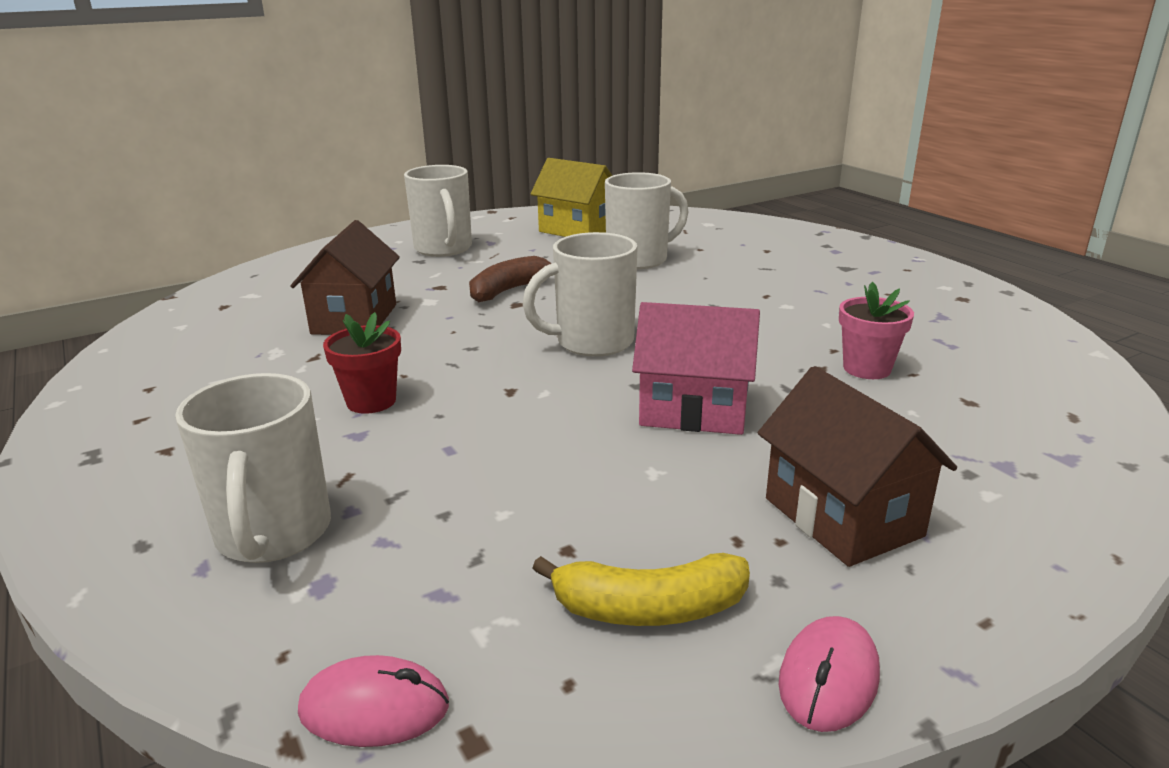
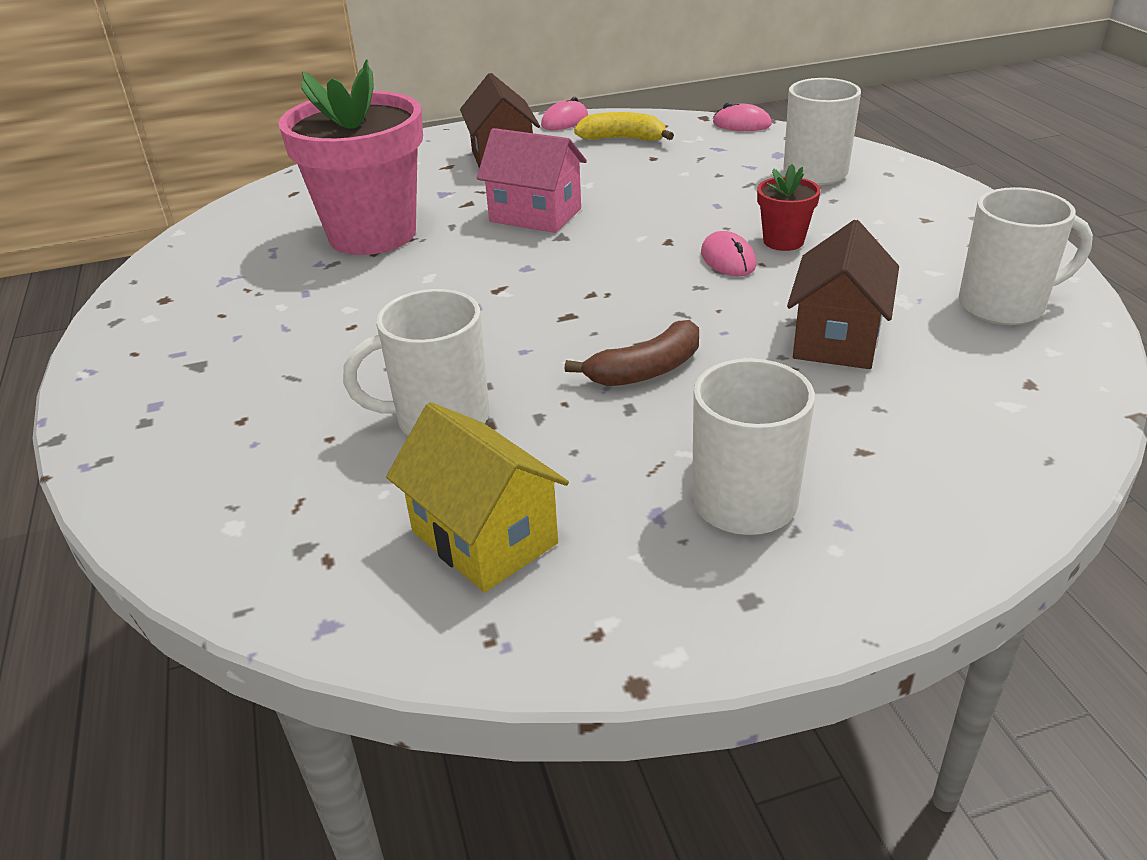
camera: 165 degrees left, 10 degrees up
(440, 375) = (728, 259): none -> pink mouse
(592, 342) = (580, 280): white mug -> white mug (1004, 305)
(867, 368) = (372, 234): pink flower pot -> pink flower pot, size x2.30

